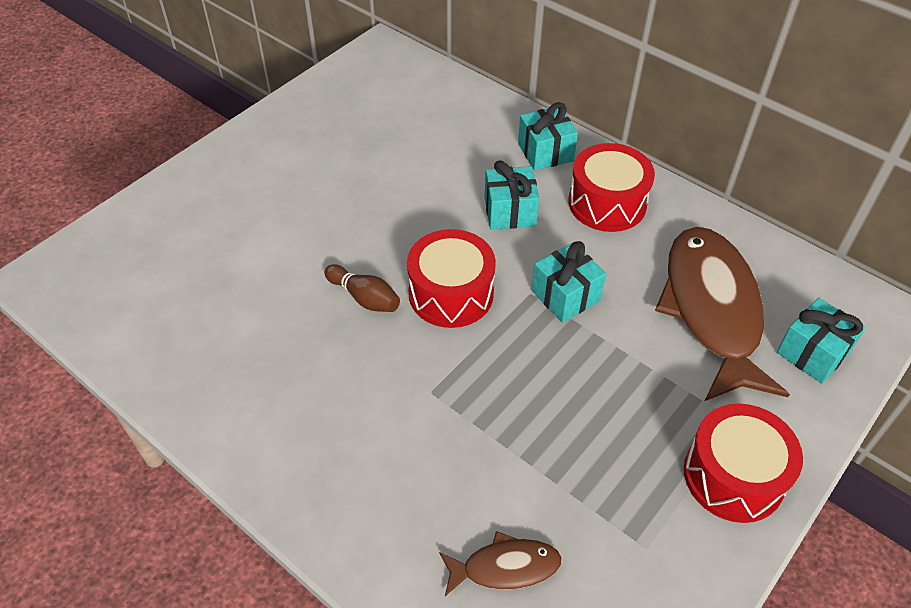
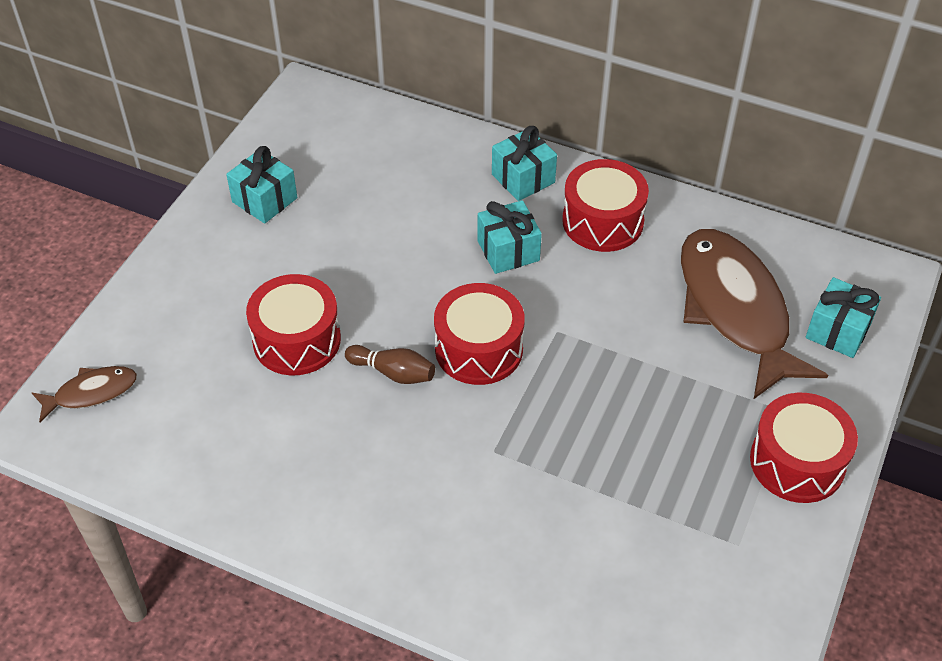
camera: 15 degrees left, 0 degrees up
(290, 250) = (297, 340): none -> red drum
(505, 567) = (618, 593): brown fish -> brown fish (91, 393)
(565, 295) = (592, 326): turquoise gift -> turquoise gift (264, 200)

